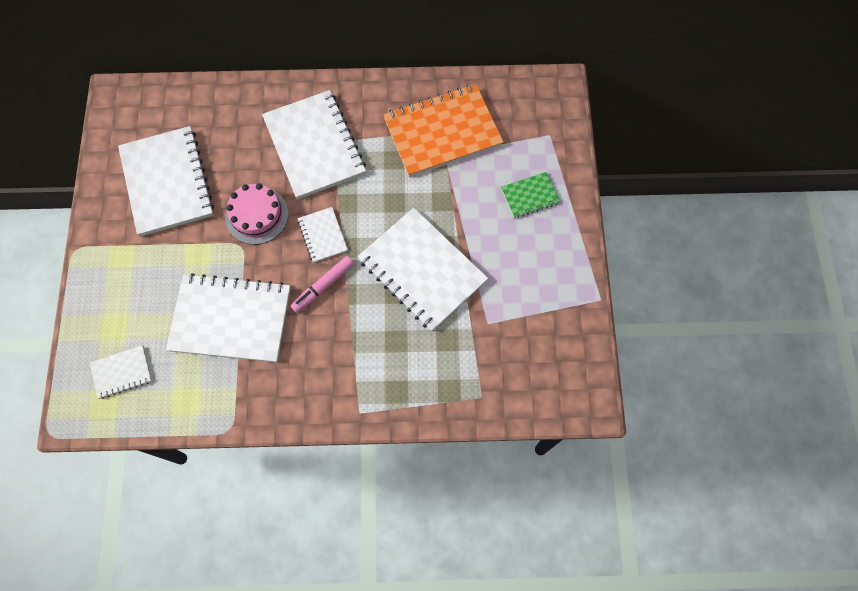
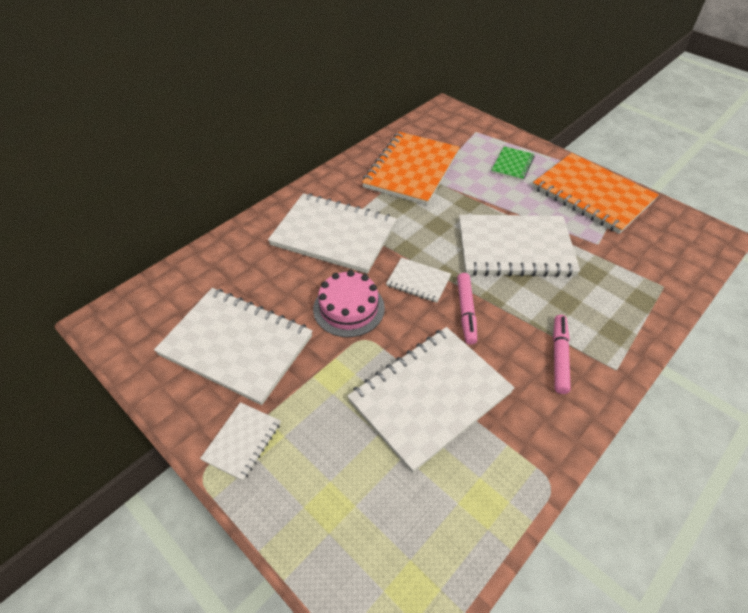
camera: 45 degrees left, 20 degrees down
(122, 372) = (391, 540): white notebook -> white notebook (242, 441)
(337, 371) = (559, 357): none -> pink marker
(550, 281) = (592, 195): none -> orange notebook

